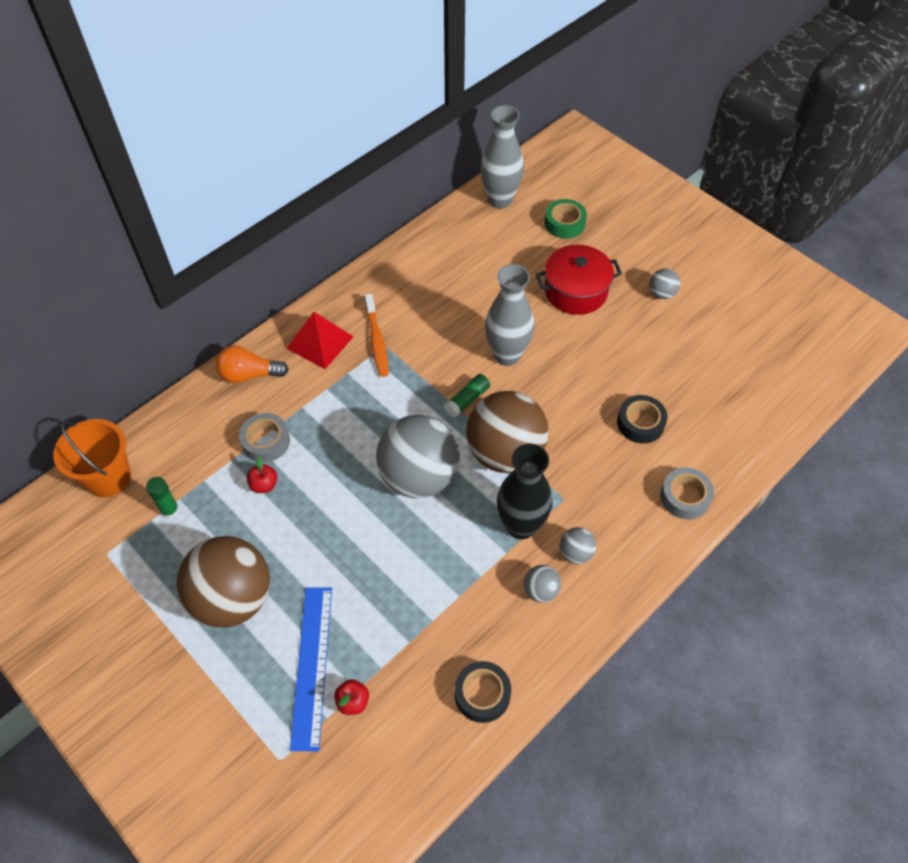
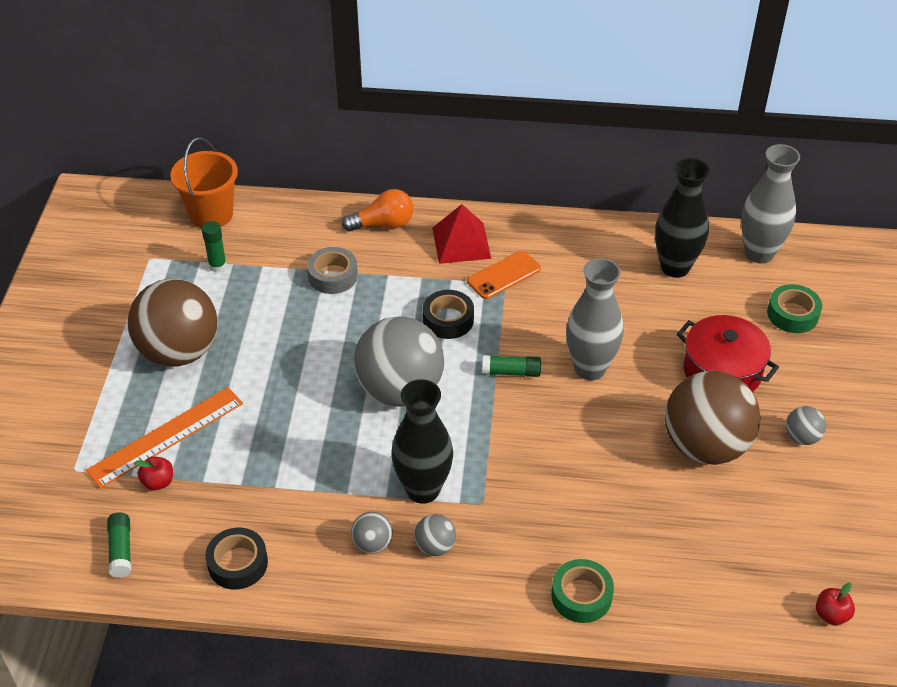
camera: 50 degrees right, 10 degrees down
(249, 374) = (383, 224): orange light bulb -> orange light bulb turned 120 degrees clockwise
(264, 485) = (293, 302): red apple -> red apple (831, 615)
(312, 665) = (166, 436): blue ruler -> orange ruler
(377, 341) = (504, 275): orange toothbrush -> orange phone
(396, 774) = (121, 550): none -> green glue stick
(467, 248) = (675, 267): none -> black vase
(505, 453) = (485, 432): brown ball -> brown ball (705, 446)
(640, 423) = (627, 511): black tape -> black tape (448, 320)
(685, 497) = (581, 596): grey tape -> green tape

